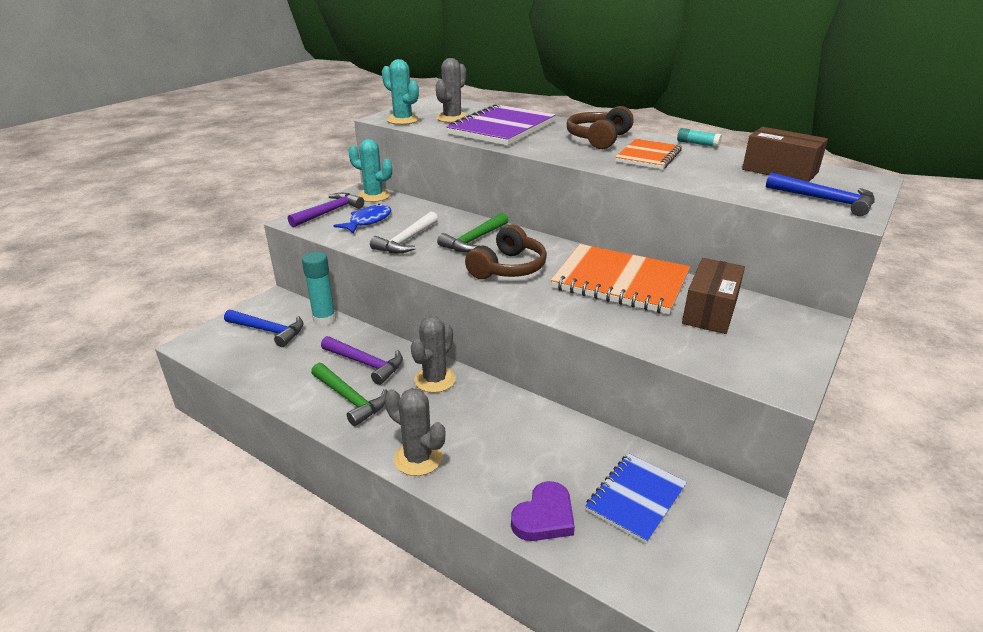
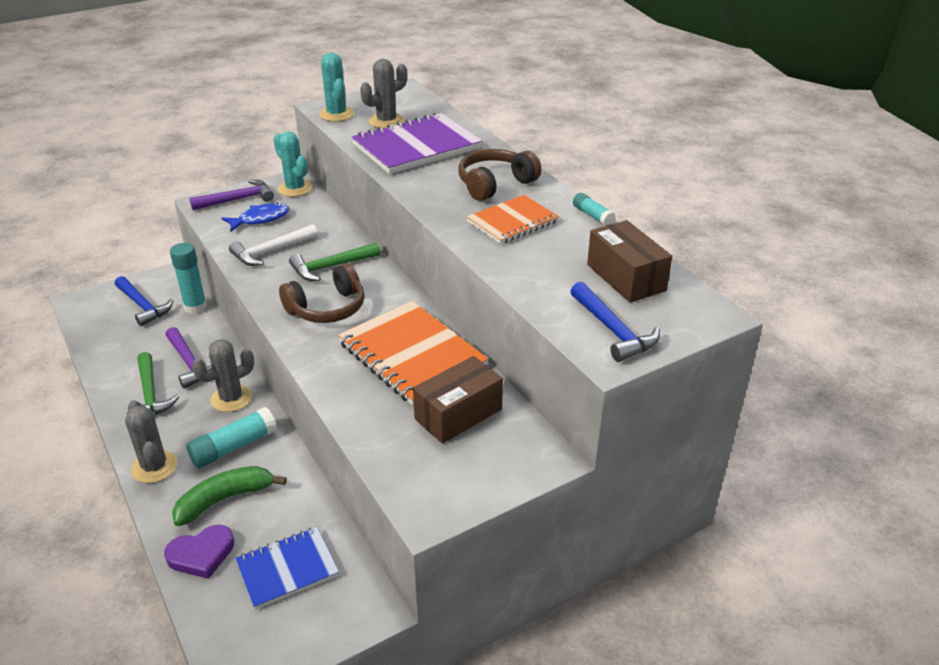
camera: 25 degrees right, 5 degrees up
(478, 417) = (234, 447): none -> turquoise glue stick
(516, 462) = (225, 499): none -> green banana

